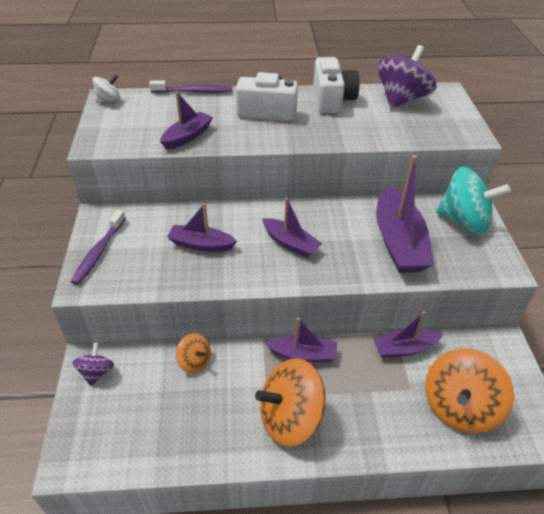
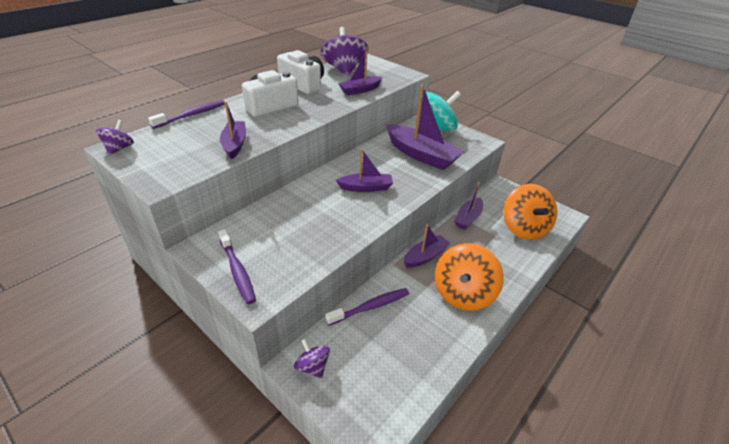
camera: 45 degrees left, 5 degrees down
(109, 100) = (119, 148): white spinning top -> purple spinning top
(194, 361) = (370, 307): orange spinning top -> purple toothbrush
(201, 244) = (310, 220): purple boat -> purple boat (360, 90)

